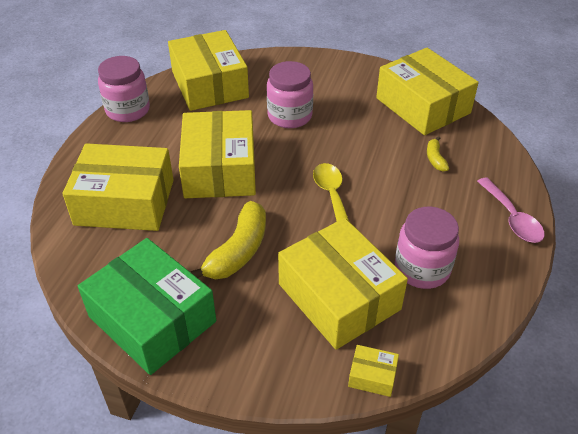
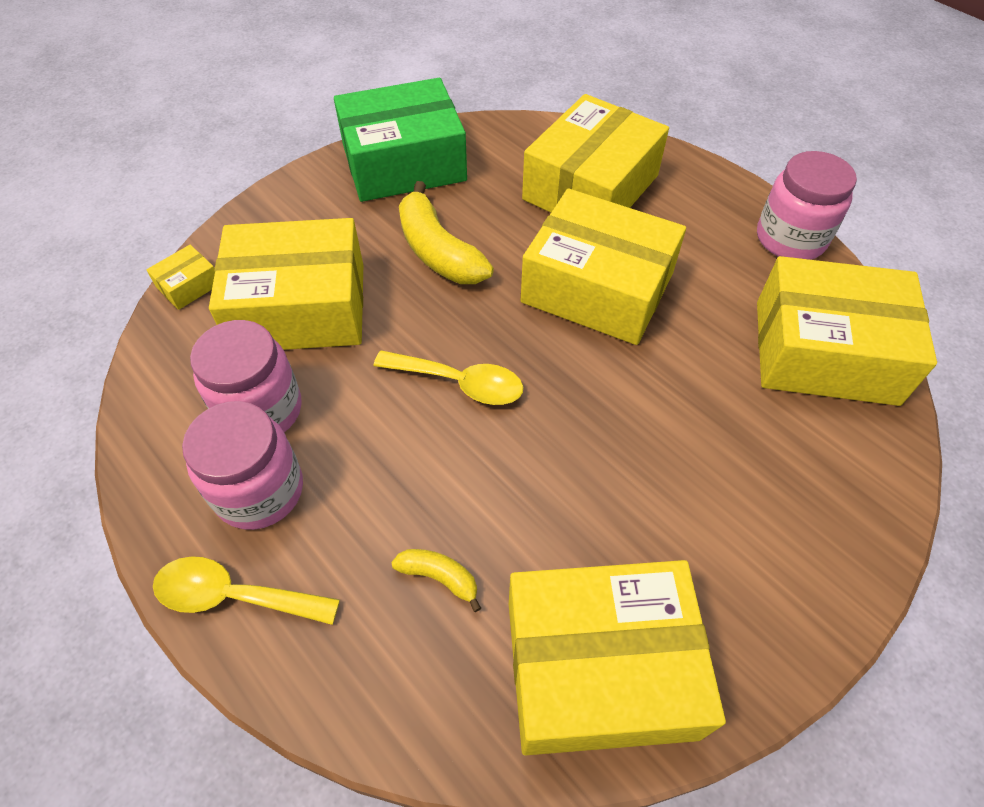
camera: 120 degrees right, 10 degrees up
(289, 116) = (680, 421): pink jar -> pink jar (259, 491)
(511, 218) = (235, 596): pink spoon -> yellow spoon

